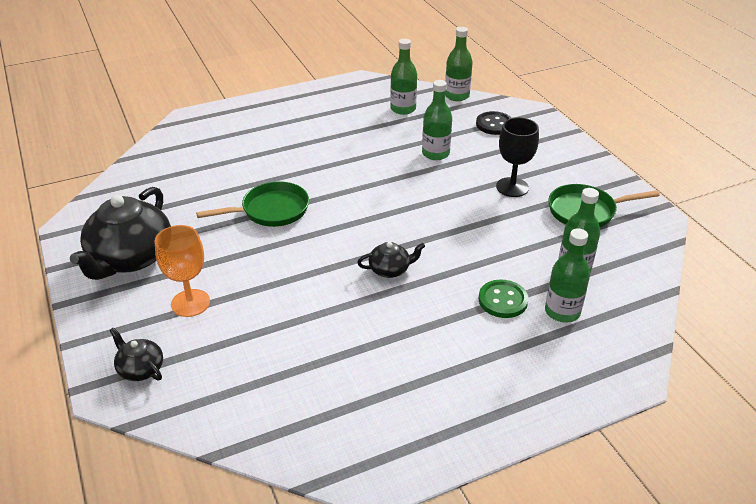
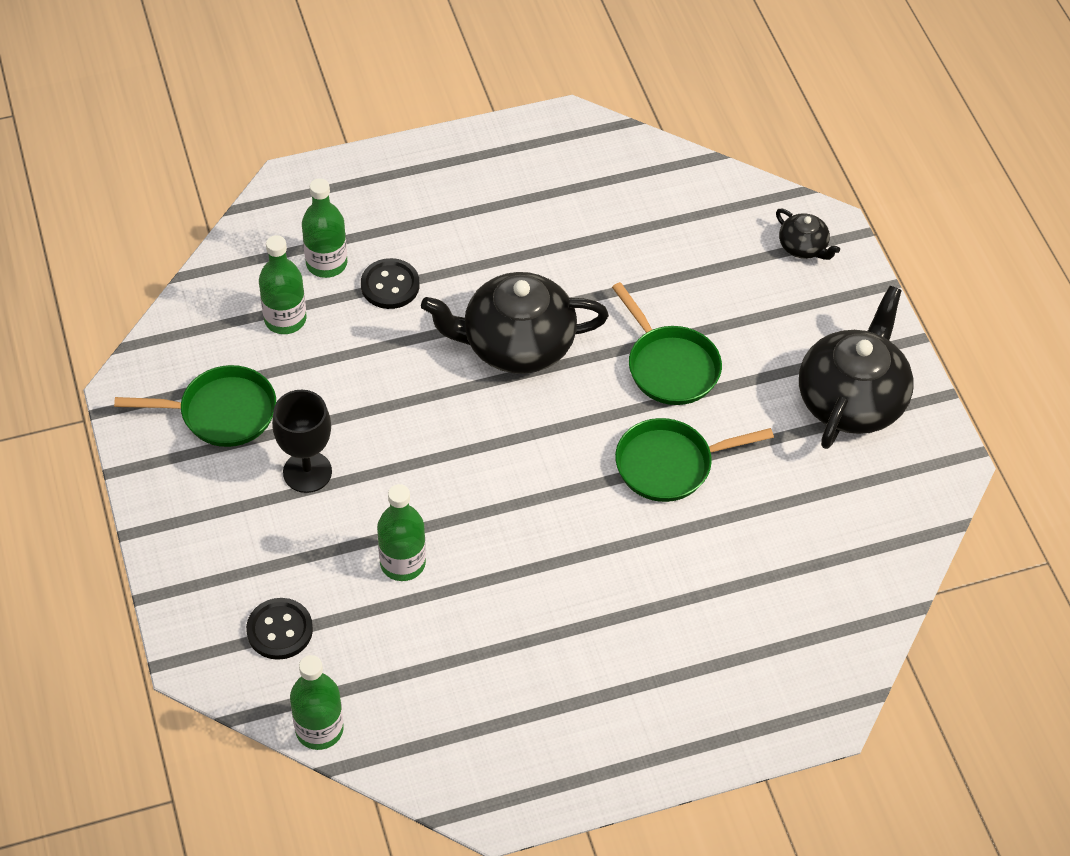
camera: 175 degrees left, 15 degrees up
(190, 303) = (762, 322): orange goblet -> none
(269, 266) = (669, 366): none -> green pan
(390, 269) = (516, 344): black teapot -> black teapot, size x2.13
(403, 109) = (431, 698): green bottle -> none
(503, 300) = (390, 285): green button -> black button

